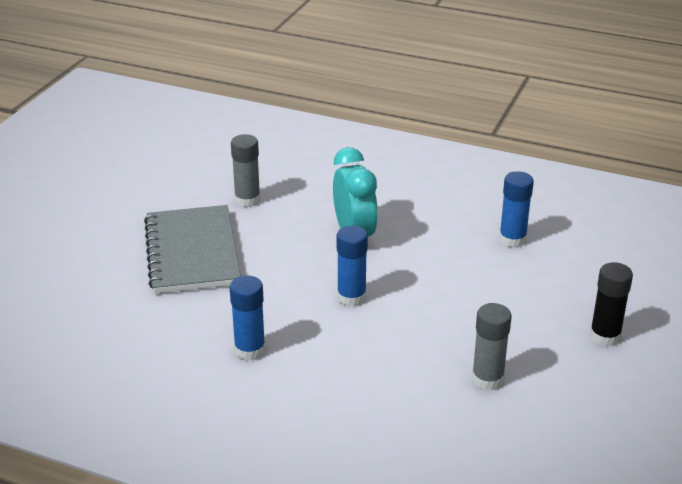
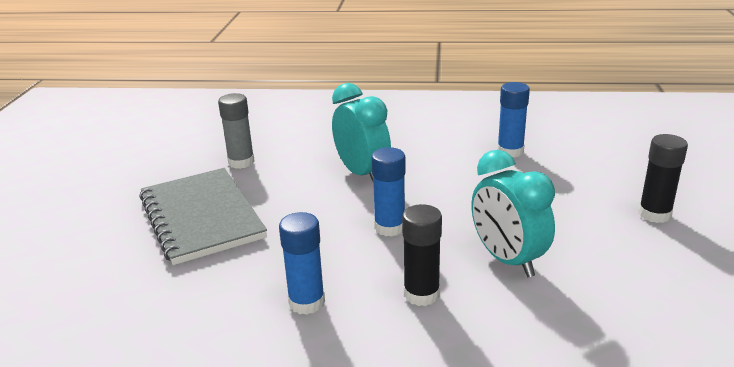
camera: 15 degrees left, 5 degrees down
(346, 364) = (421, 294): none -> black glue stick
(437, 350) = (507, 260): none -> turquoise clock
(487, 379) = (577, 277): grey glue stick -> none

